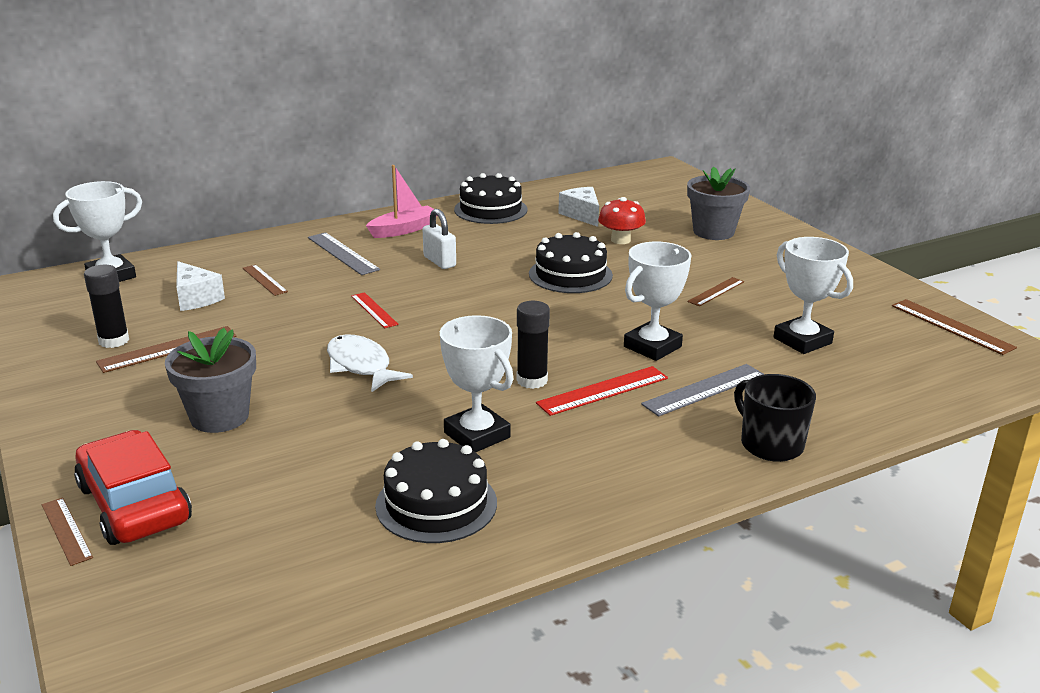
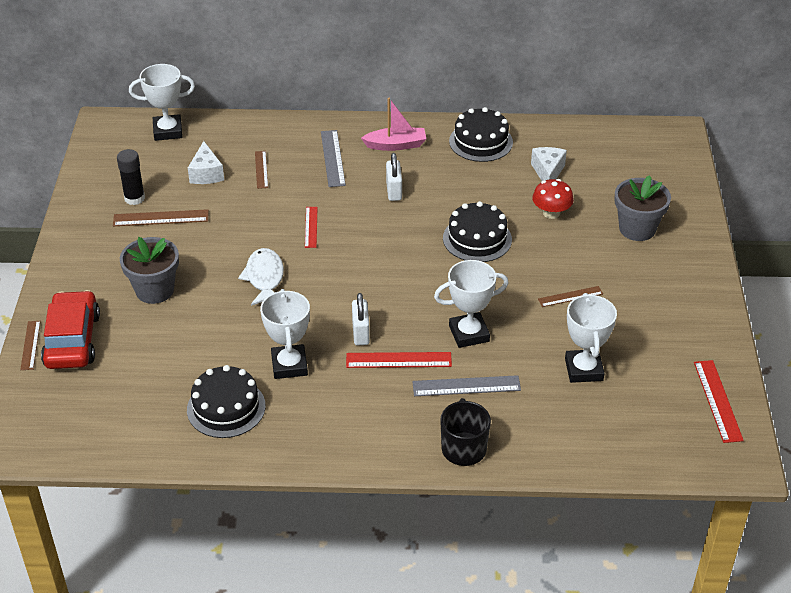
camera: 30 degrees right, 15 degrees up
(532, 380) = (360, 333): black glue stick -> white padlock
(951, 326) = (717, 400): brown ruler -> red ruler

